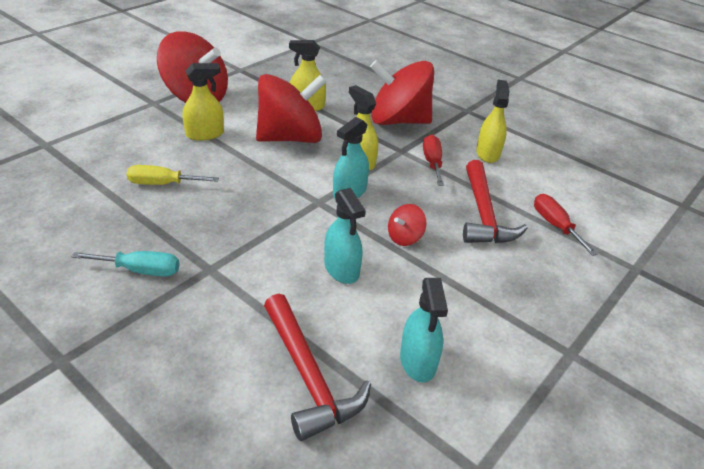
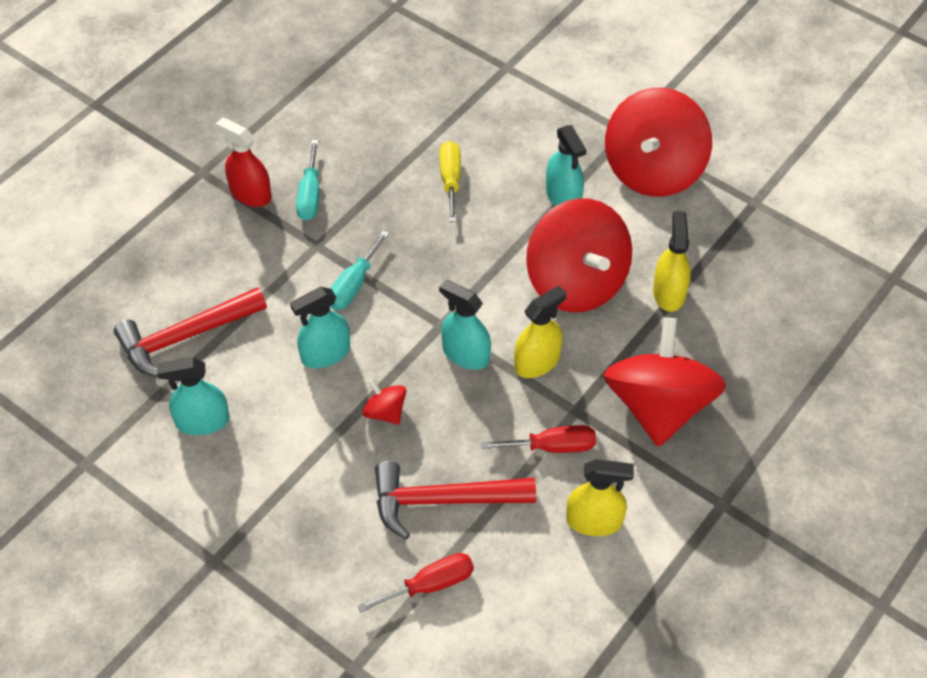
camera: 90 degrees right, 15 degrees up
(117, 317) = (250, 194): none -> red spray bottle
(205, 134) = (563, 196): yellow spray bottle -> turquoise spray bottle
(265, 247) = (353, 285): none -> turquoise screwdriver

